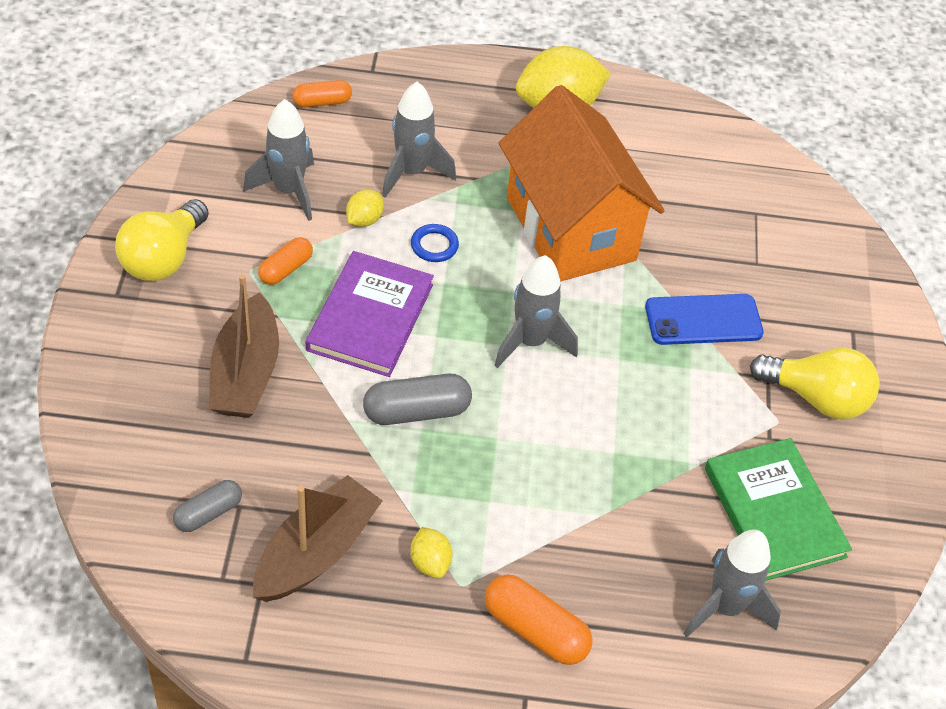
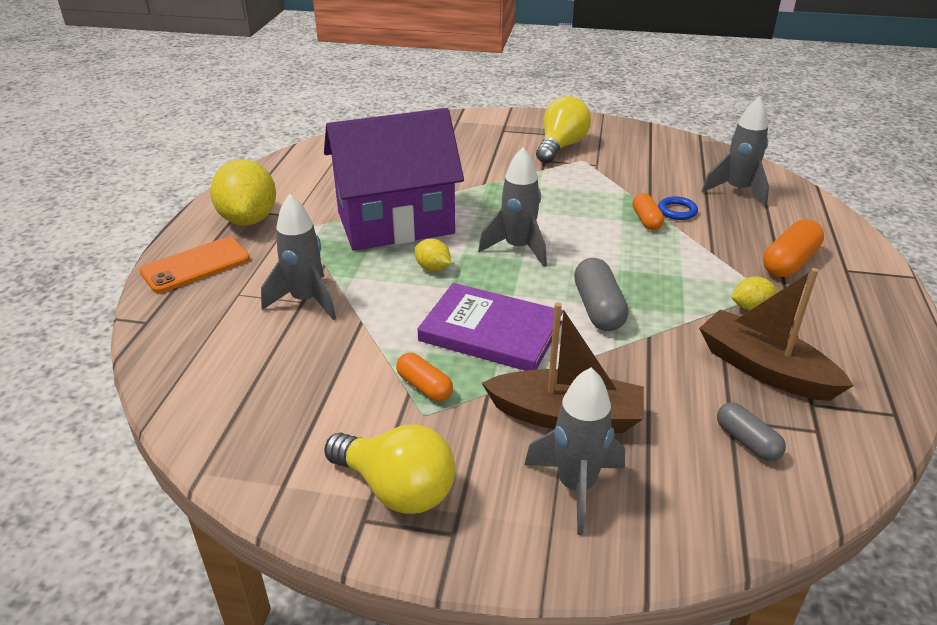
camera: 80 degrees left, 15 degrees down
(288, 191) = (309, 384): grey rocket -> grey rocket (576, 486)
(322, 102) = (179, 358): orange capsule -> orange capsule (646, 220)
(364, 220) = (364, 332): yellow lemon -> yellow lemon (433, 268)
(434, 246) = (404, 291): blue ring -> blue ring (677, 211)
(465, 84) = (196, 265): none -> orange phone
(570, 229) = (395, 223): orange house -> purple house
(703, 320) = (494, 177): blue phone -> none
(774, 512) = (657, 168): green book -> none

